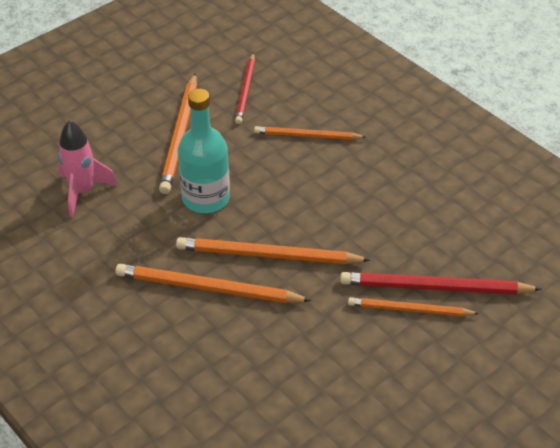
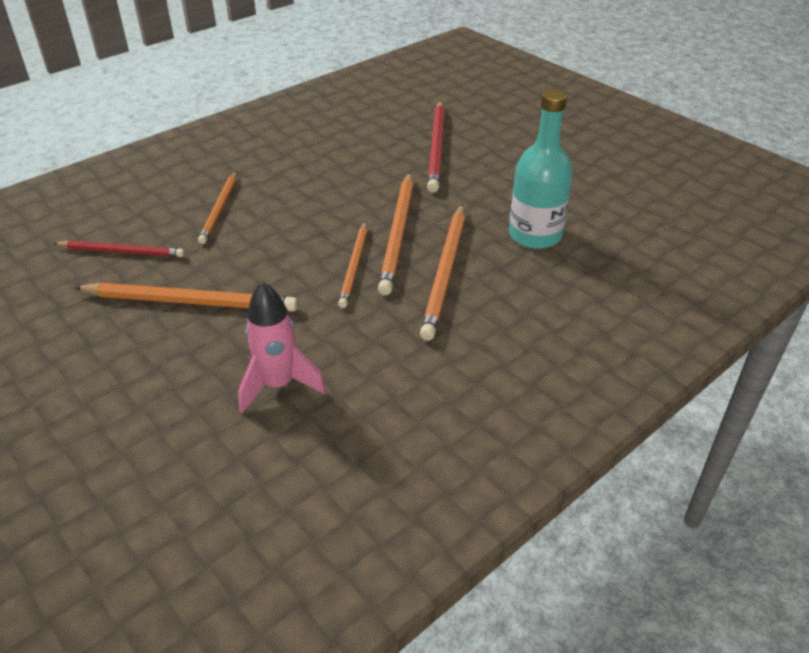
camera: 90 degrees left, 5 degrees down
(206, 198) = (307, 277): turquoise bottle -> turquoise bottle (535, 235)
(409, 309) = (463, 161): orange pencil -> orange pencil (354, 266)

